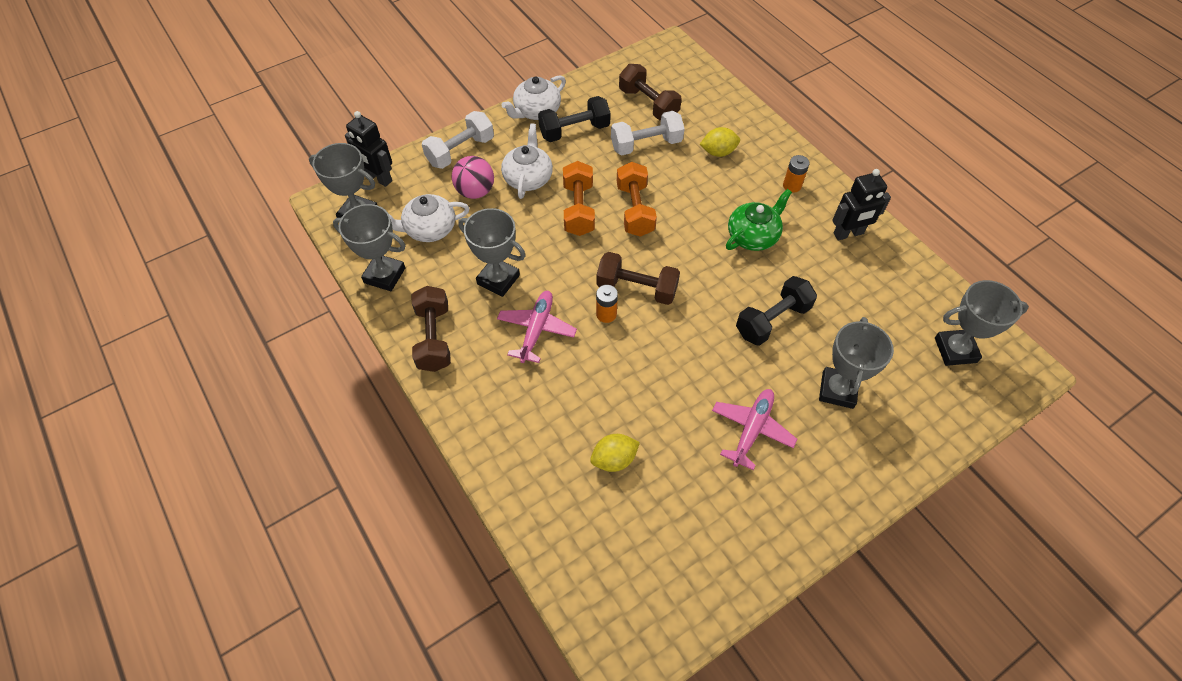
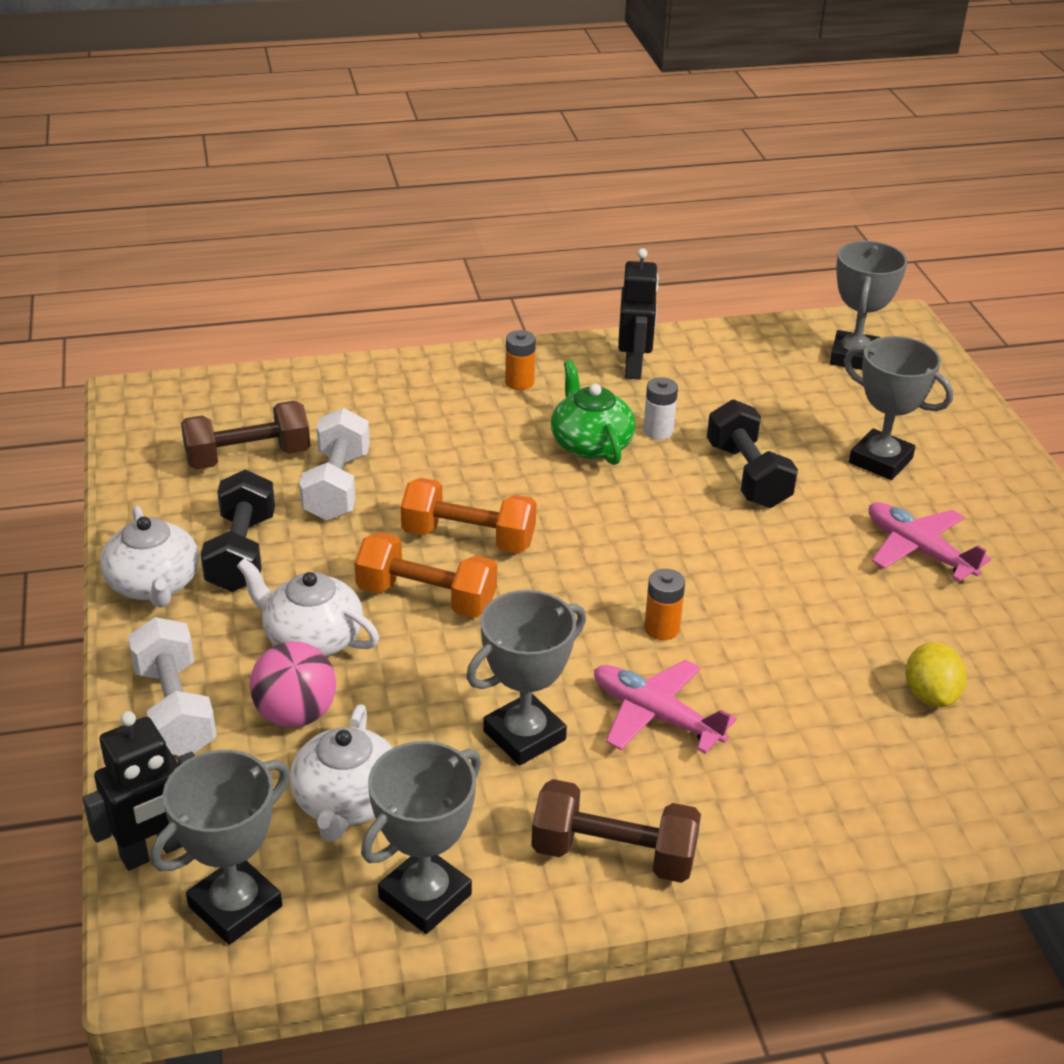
camera: 70 degrees left, 20 degrees down
(637, 288) = (627, 582): brown dumbbell -> none
(718, 152) = (407, 423): yellow lemon -> none
(788, 264) = (658, 431): none -> white battery

